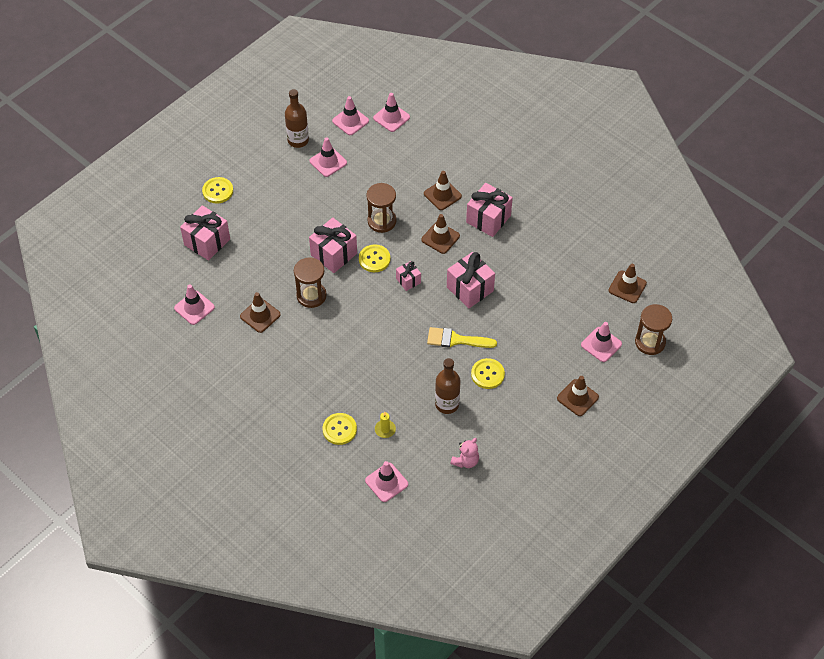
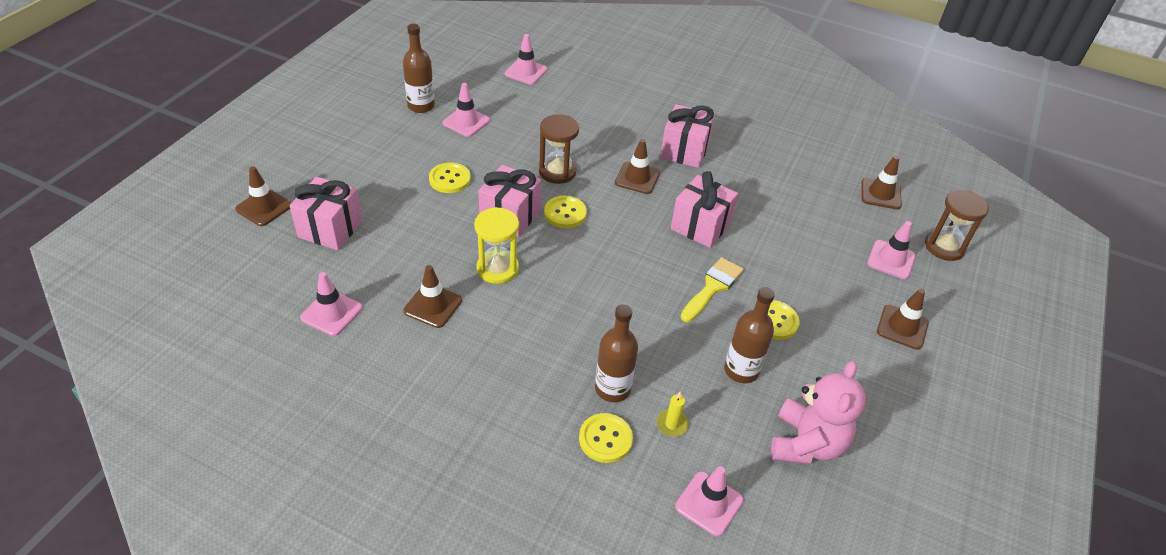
camera: 20 degrees left, 10 degrees down
(218, 191) = (331, 170): yellow button -> yellow button (450, 179)
(311, 296) = (497, 268): brown hourglass -> yellow hourglass
(350, 121) = (478, 80): pink traffic cone -> none
(356, 398) = (612, 388): none -> brown bottle
(408, 280) = (619, 230): pink gift -> none
(442, 195) = (619, 135): brown traffic cone -> brown traffic cone (264, 207)
(456, 340) = (712, 287): yellow brush -> yellow brush turned 135 degrees clockwise
(465, 461) = (806, 443): pink teddy bear -> pink teddy bear, size x1.85

